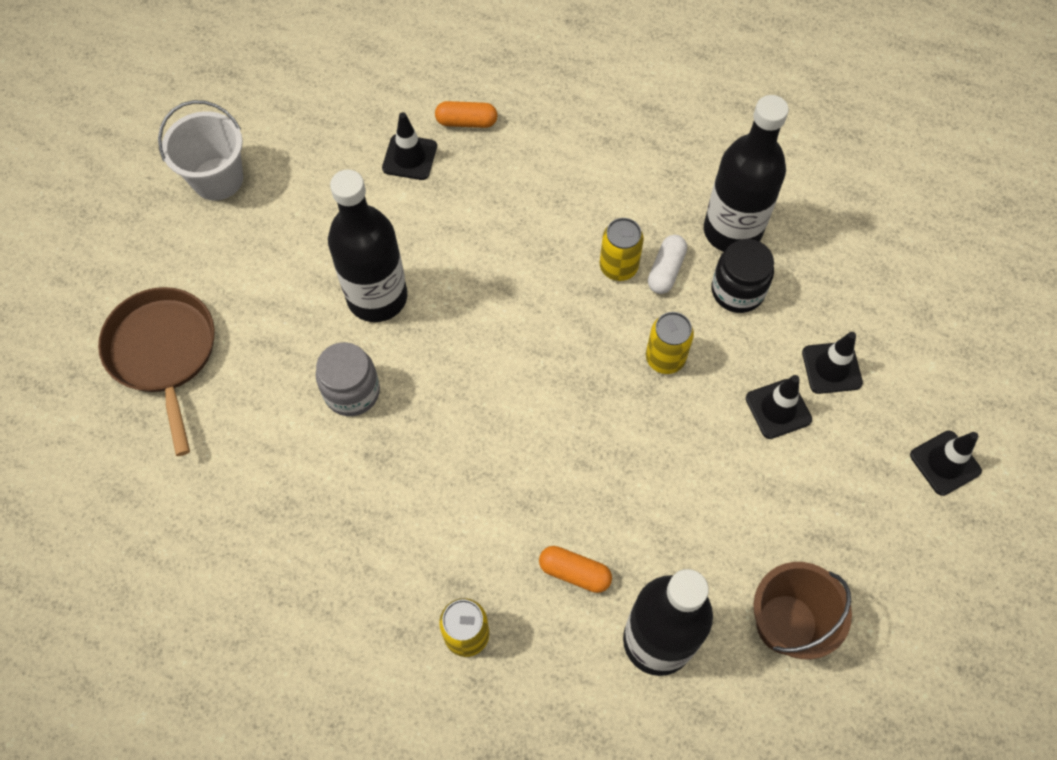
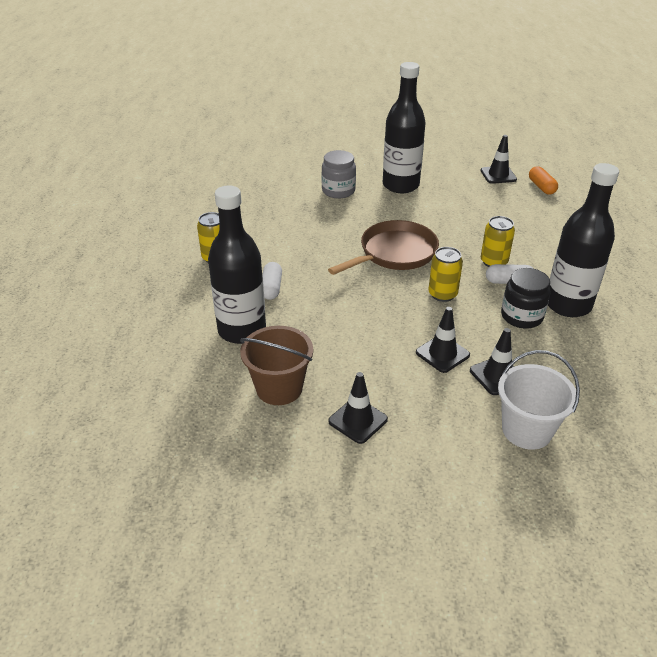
camera: 70 degrees right, 25 degrees down
(164, 353) = (323, 138): brown pan -> brown pan (394, 253)
(217, 179) = (430, 128): white bucket -> white bucket (526, 430)
(574, 572) = (271, 288): orange capsule -> white capsule
(945, 463) = (461, 458): black traffic cone -> black traffic cone (358, 420)

